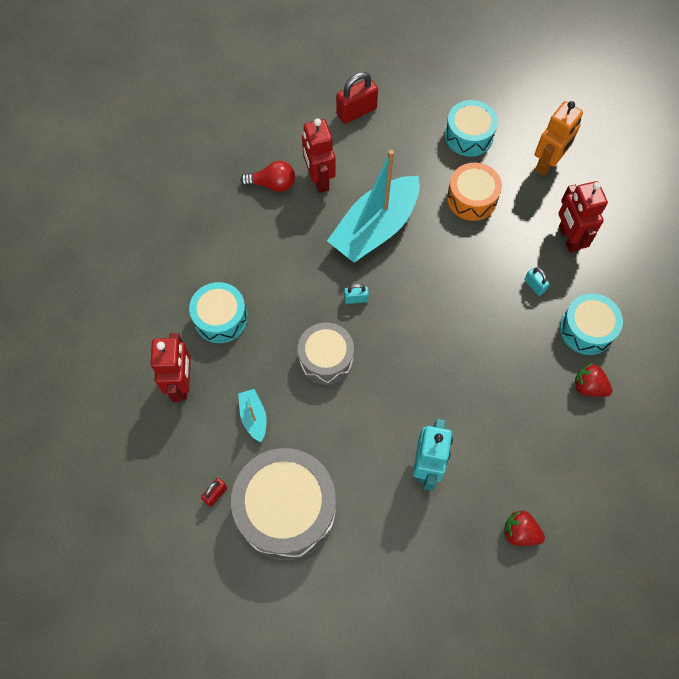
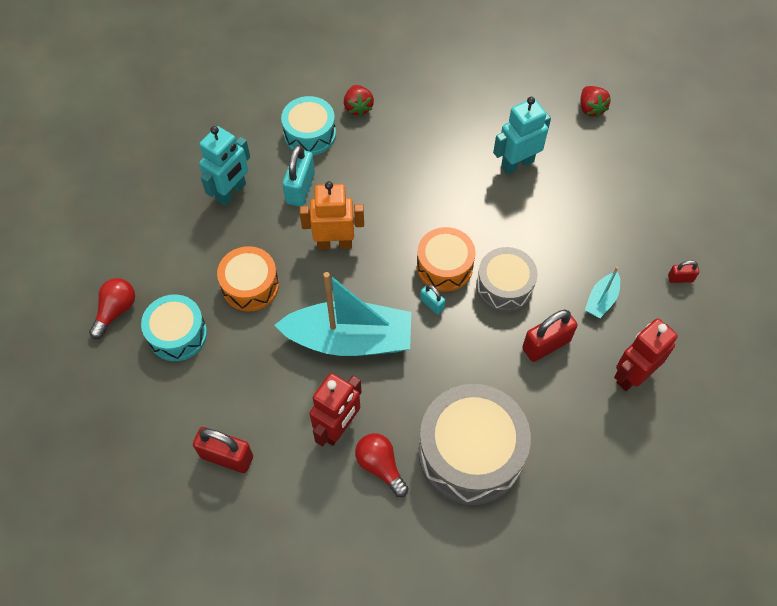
camera: 130 degrees left, 5 degrees down
(220, 318) = (551, 394): turquoise drum -> none
(257, 347) = (546, 344): none -> red padlock
(286, 509) = (639, 225): grey drum -> grey drum (470, 453)
(379, 331) = (444, 266): none -> orange drum
(518, 113) = (116, 311): none -> red light bulb
(520, 532) = (505, 86): red strawberry -> red strawberry (591, 108)
(534, 286) = (300, 188): turquoise padlock -> turquoise padlock, size x1.88
(547, 163) = (160, 252): orange robot -> orange robot (334, 243)
(568, 238) = (231, 192): red robot -> turquoise robot

